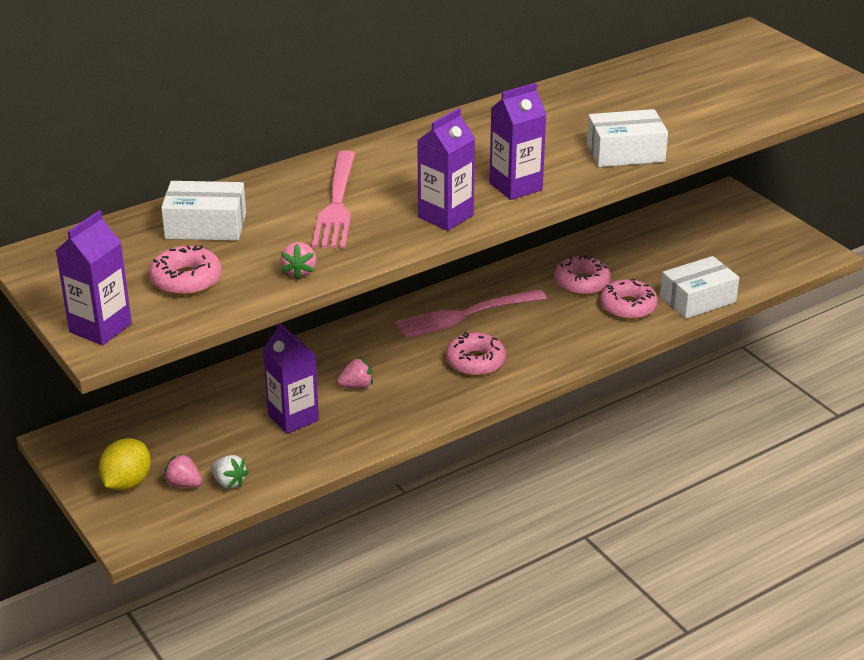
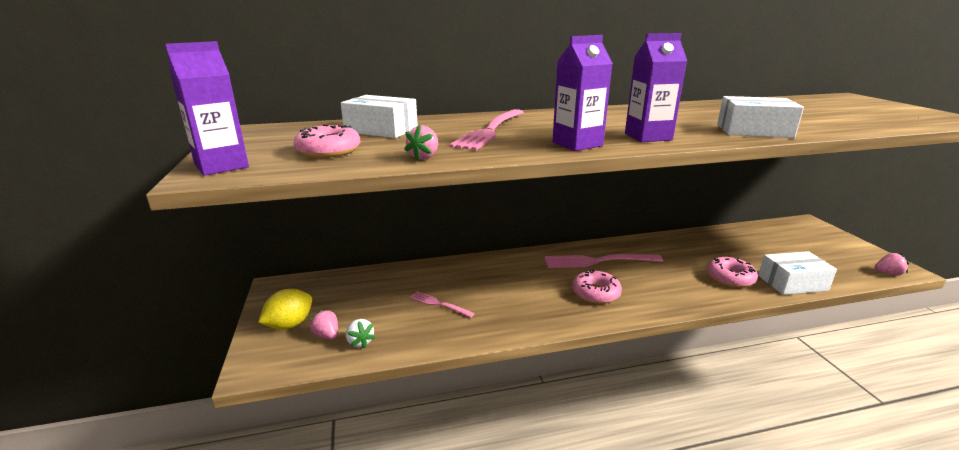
camera: 20 degrees right, 10 degrees down
(293, 417) = (439, 304): purple carton -> pink fork
(356, 386) = (497, 292): pink strawberry -> pink strawberry (888, 273)
(582, 283) = (692, 256): pink donut -> none

